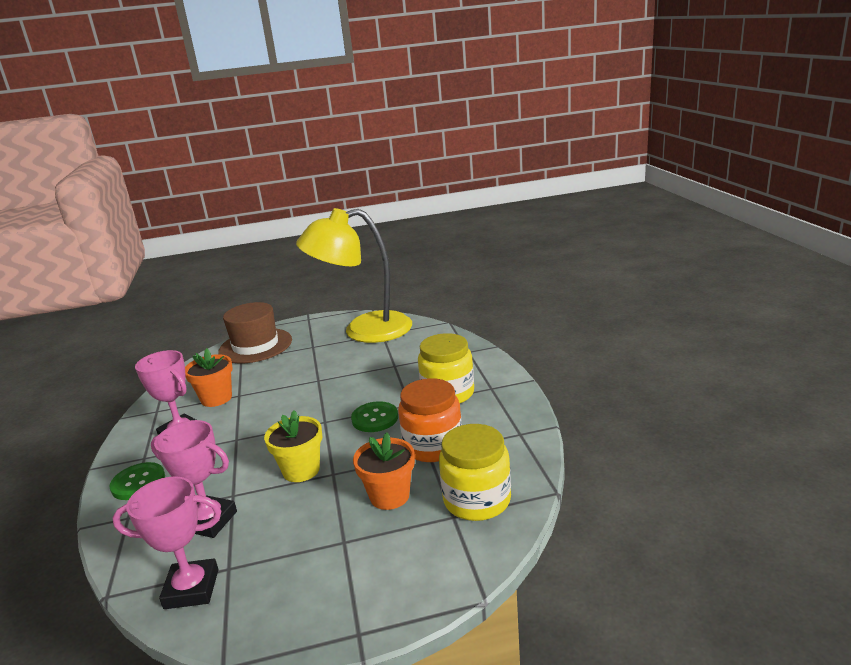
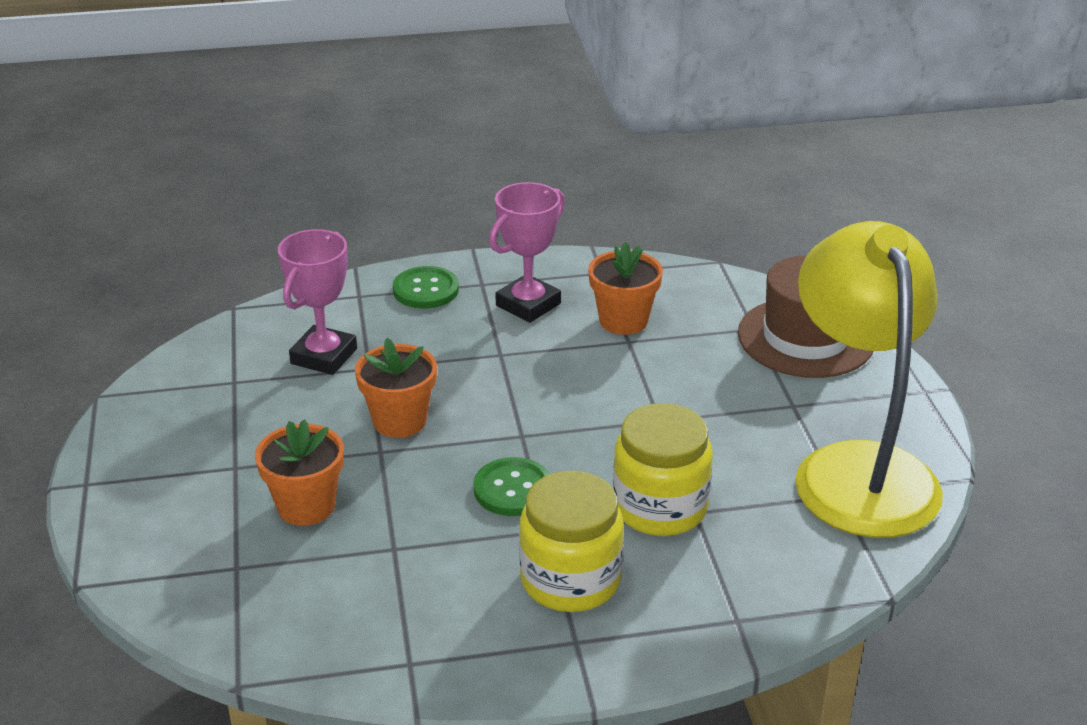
camera: 90 degrees right, 10 degrees up
(191, 589) = (214, 360): pink trophy -> none
(301, 470) = (399, 421): yellow flower pot -> orange flower pot
(433, 446) = (410, 554): orange jar -> none
(477, 500) = (259, 594): yellow jar -> yellow jar (660, 507)

